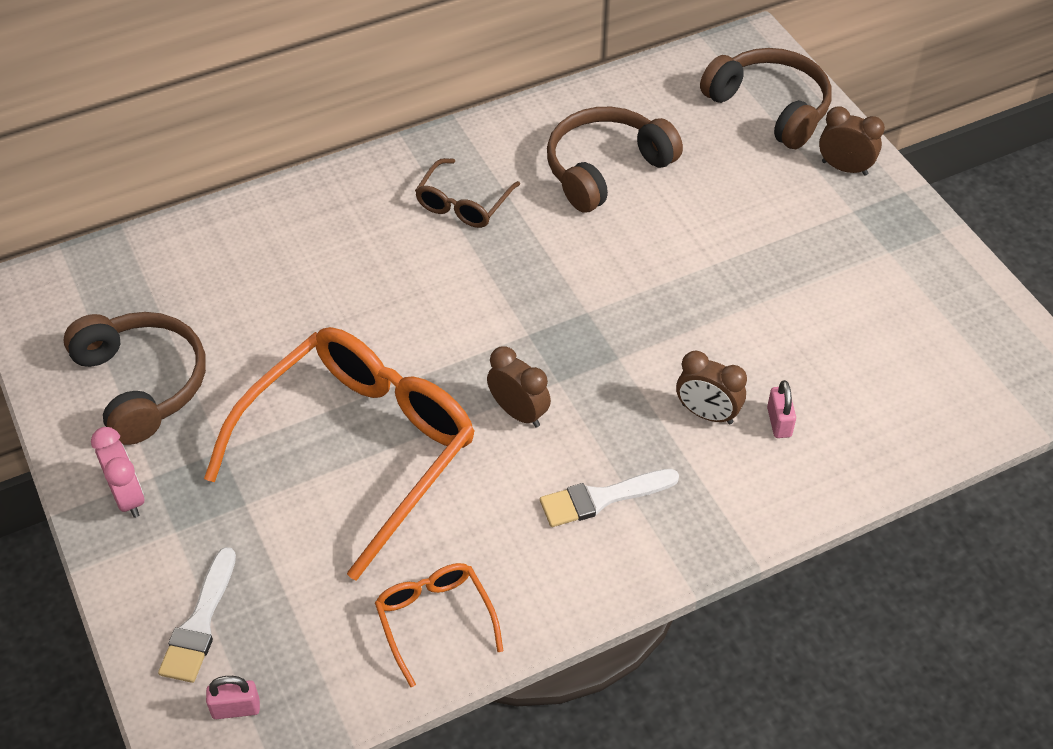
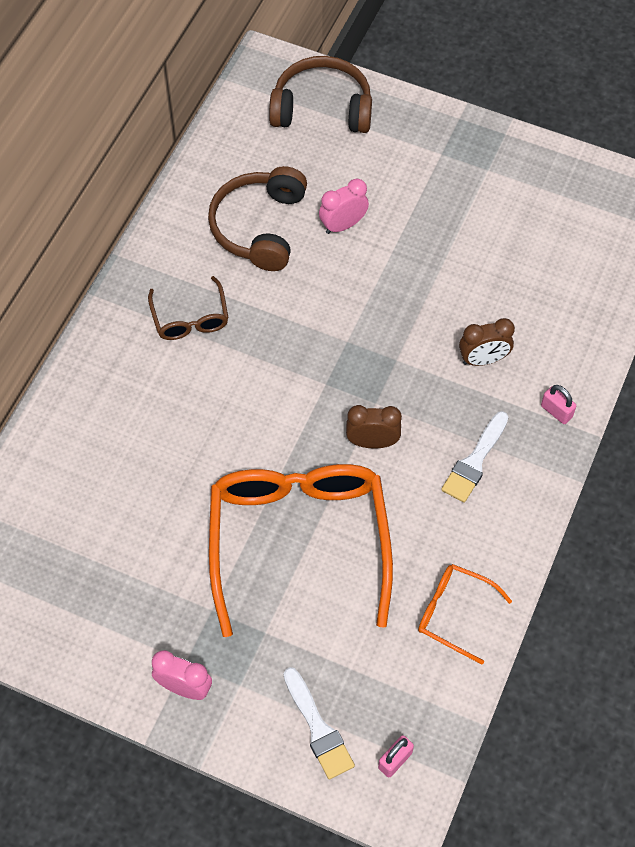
camera: 40 degrees left, 10 degrees up
(142, 384) = (108, 606): brown headphones -> none
(687, 213) = (343, 225): none -> pink clock
(779, 422) = (528, 335): pink padlock -> pink padlock (556, 411)
(844, 168) = (409, 124): brown clock -> none

